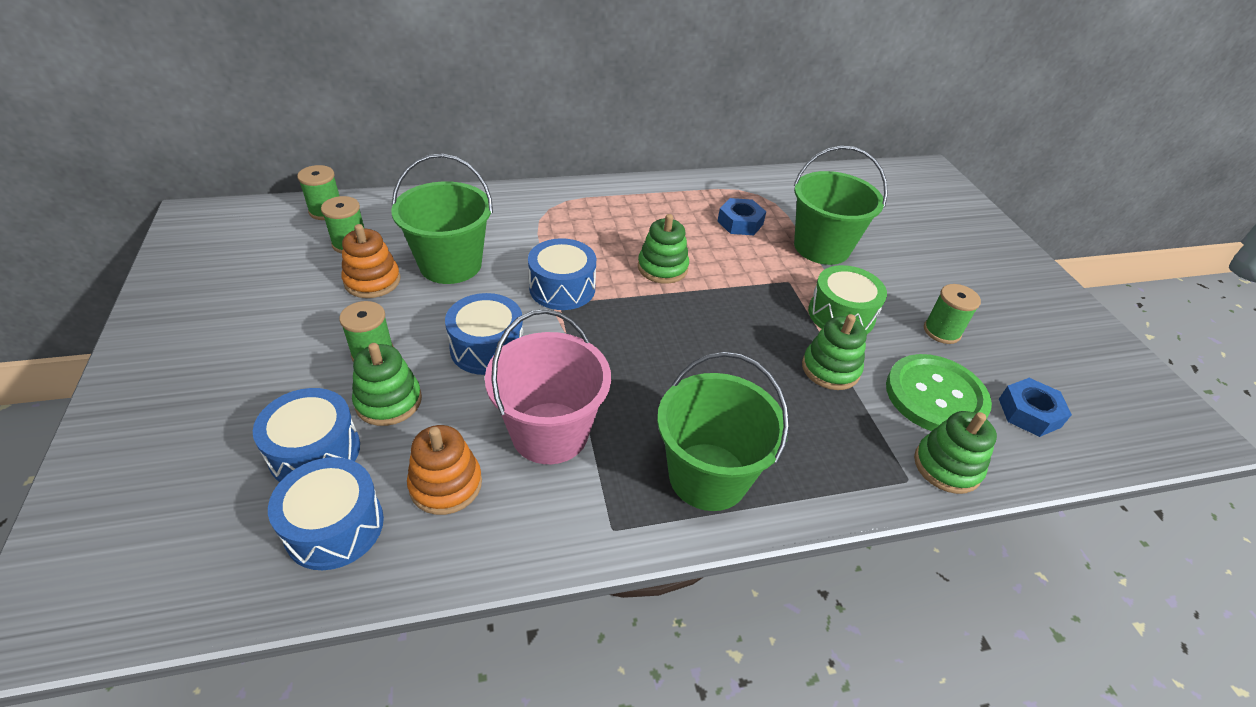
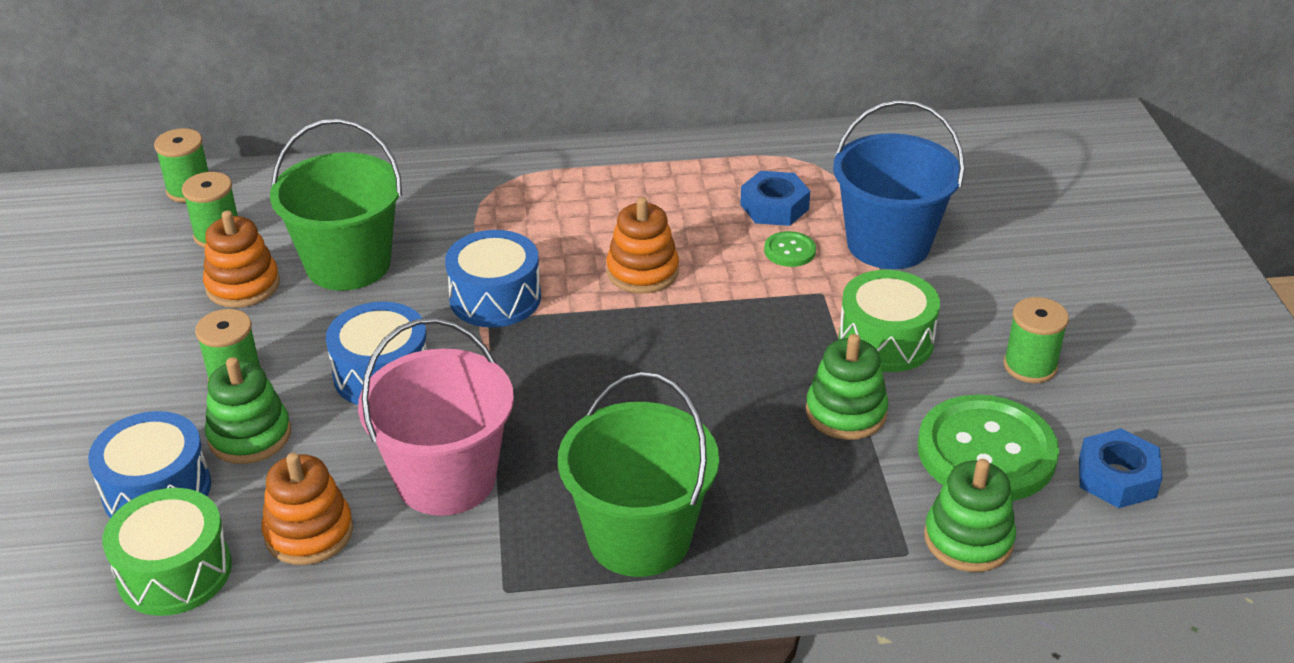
camera: 10 degrees right, 5 degrees down
(334, 526) = (174, 572): blue drum -> green drum
(662, 268) = (642, 272): green stacking toy -> orange stacking toy
(758, 252) = (789, 251): none -> green button
(821, 247) = (888, 244): green bucket -> blue bucket

